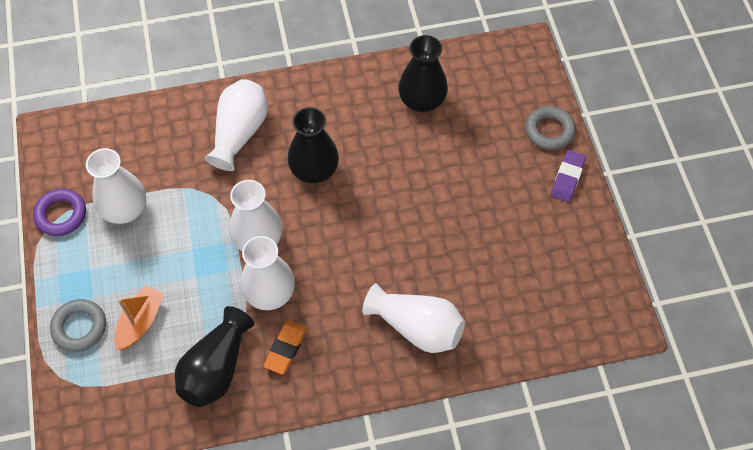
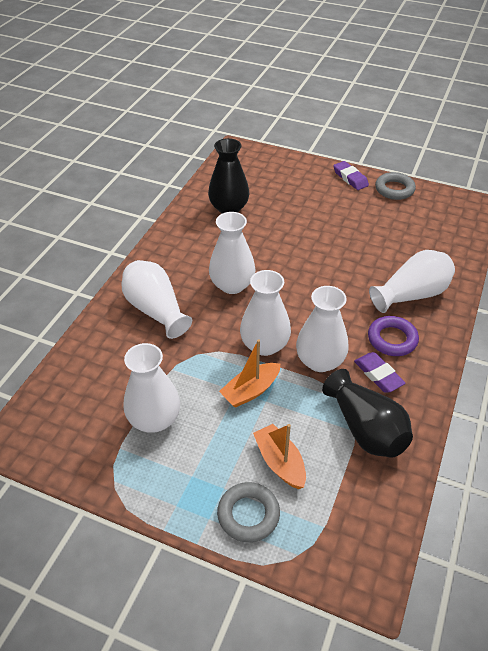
camera: 55 degrees left, 15 degrees down
(61, 215) = (113, 472): purple ring -> purple ring (392, 339)
(199, 259) = (250, 391): none -> orange boat
(286, 348) = (378, 375): orange eraser -> purple eraser
(314, 170) = (232, 285): black vase -> white vase
(549, 131) = (308, 169): grey ring -> grey ring (394, 189)

